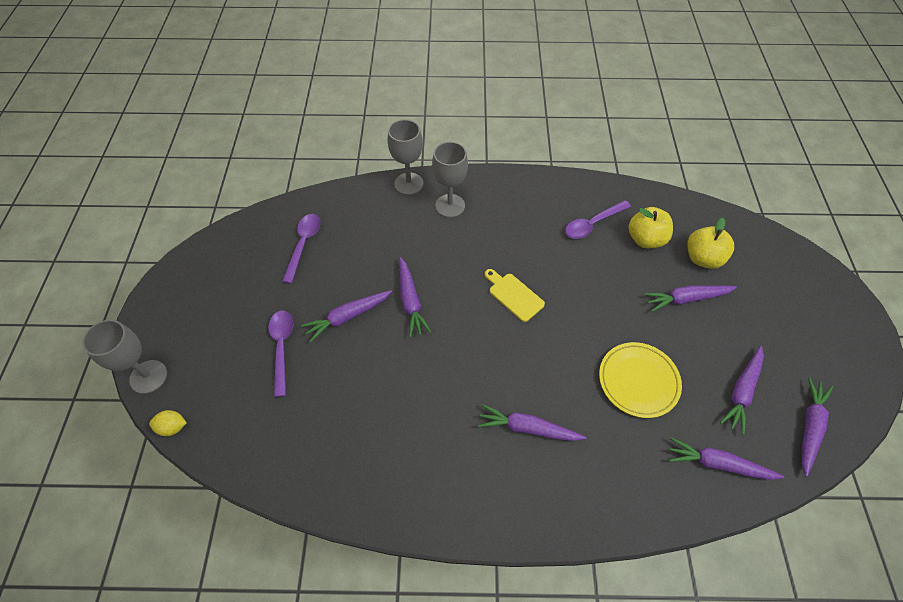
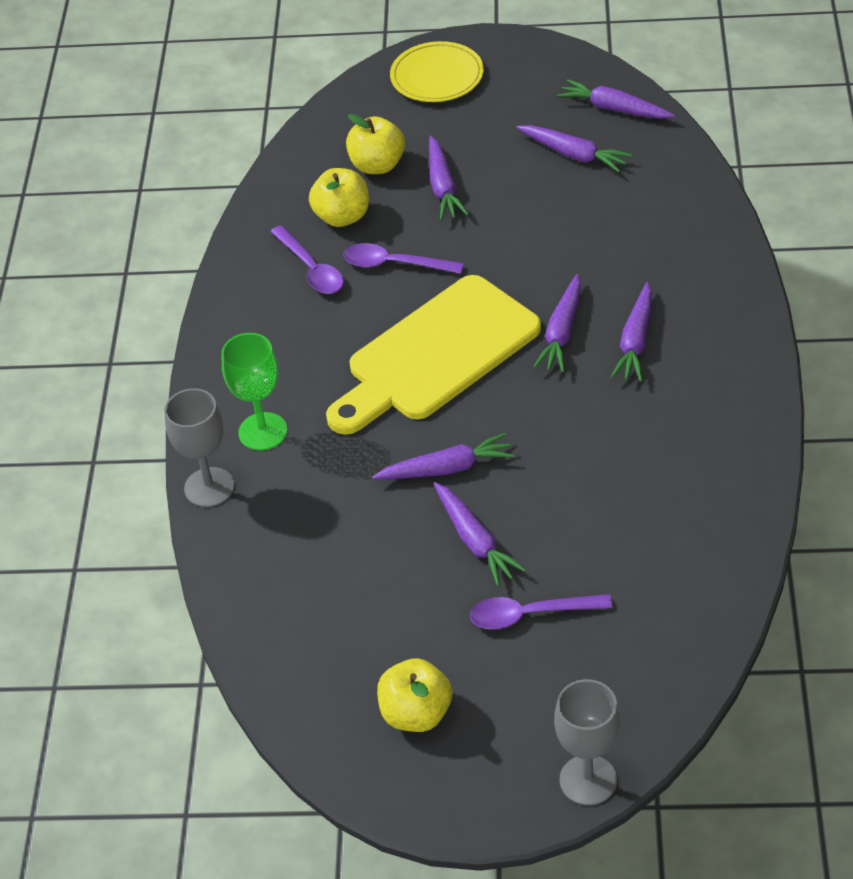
camera: 85 degrees left, 10 degrees down
(173, 427) = (667, 726): yellow lemon -> none
(224, 286) = (416, 714): none -> yellow apple
(304, 244) = (333, 616): purple spoon -> purple spoon (394, 264)
(450, 206) = (263, 431): grey goblet -> green goblet
(514, 295) = (436, 354): yellow cutting board -> yellow cutting board, size x2.40
(638, 381) = (564, 239): yellow plate -> yellow plate (437, 77)
(718, 464) = (664, 183): purple carrot -> purple carrot (561, 332)

